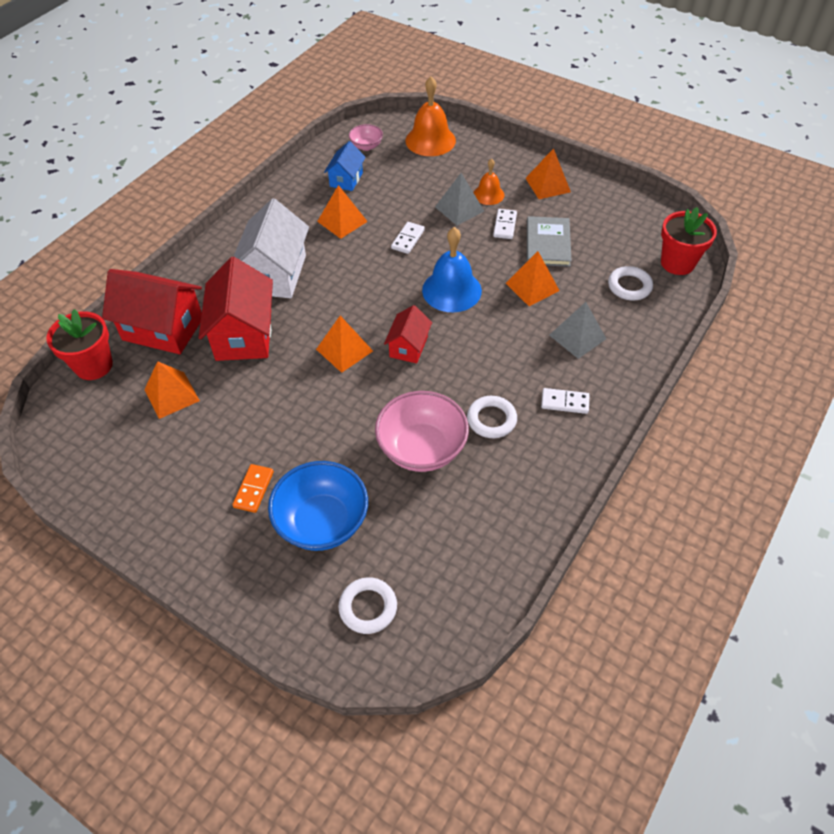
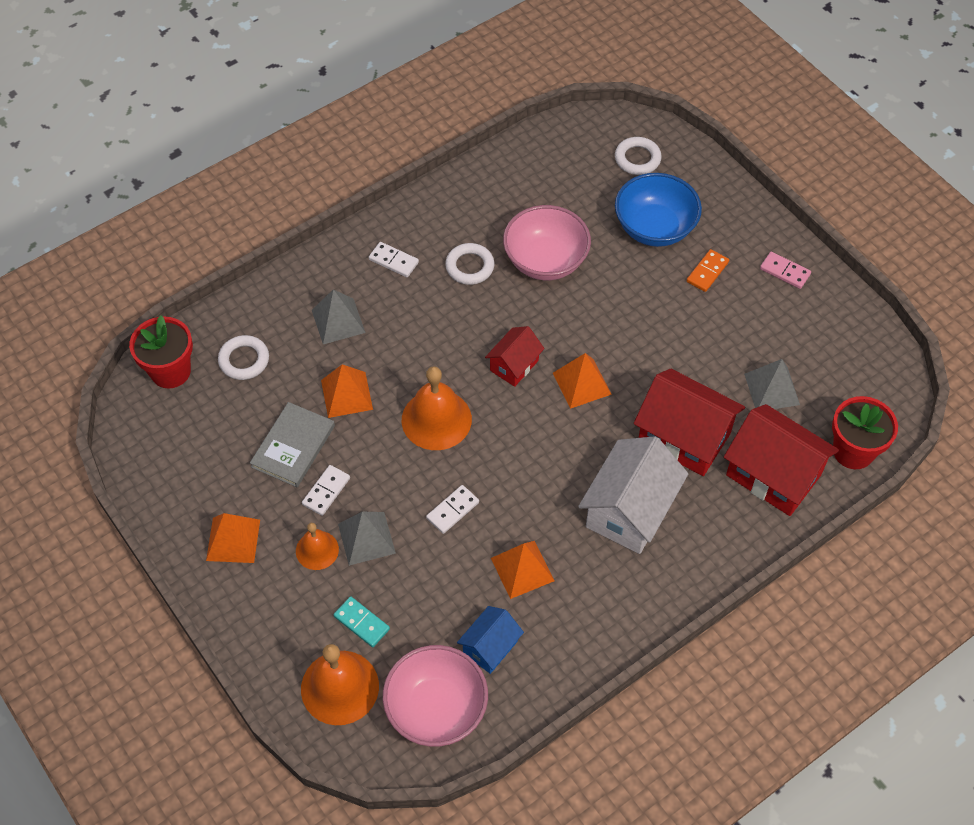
camera: 160 degrees left, 5 degrees up
(170, 516) = (784, 272): none -> pink domino
(171, 395) = (772, 389): orange pyramid -> grey pyramid
(244, 334) = (684, 437): red house -> red house turned 75 degrees counterclockwise
(366, 146) = (436, 709): pink bowl -> pink bowl, size x1.97
(435, 169) = (362, 623): none -> turquoise domino
(451, 290) = (436, 419): blue bell -> orange bell

